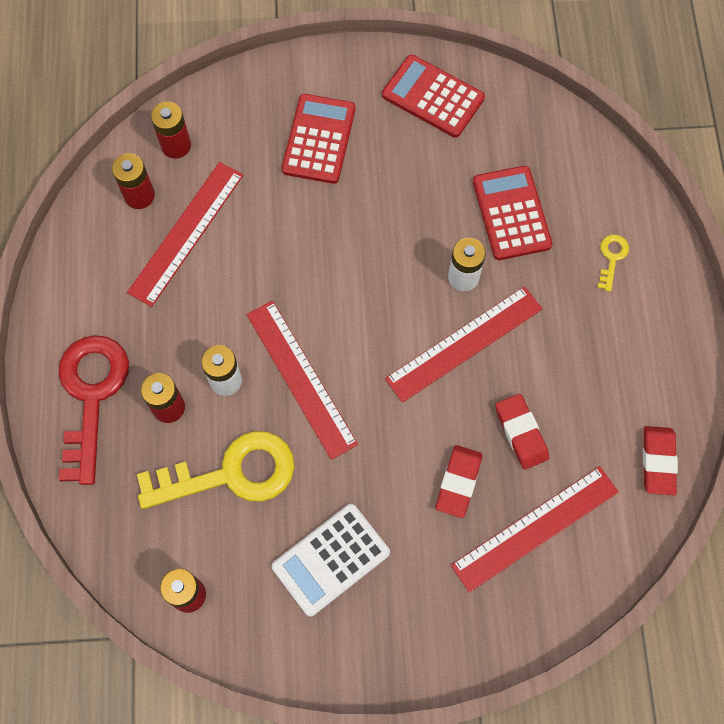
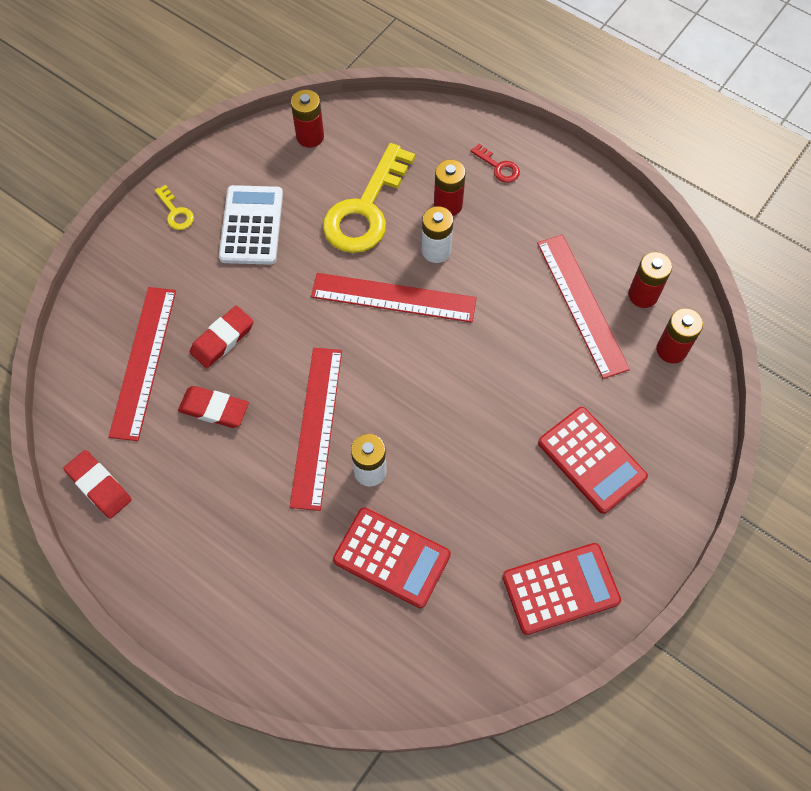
camera: 130 degrees right, 5 degrees down
(91, 396) = (498, 167): red key -> red key, size x0.42
(458, 482) = (222, 339): red eraser -> red eraser turned 75 degrees clockwise
(611, 258) = (279, 604): yellow key -> yellow key (175, 212)

